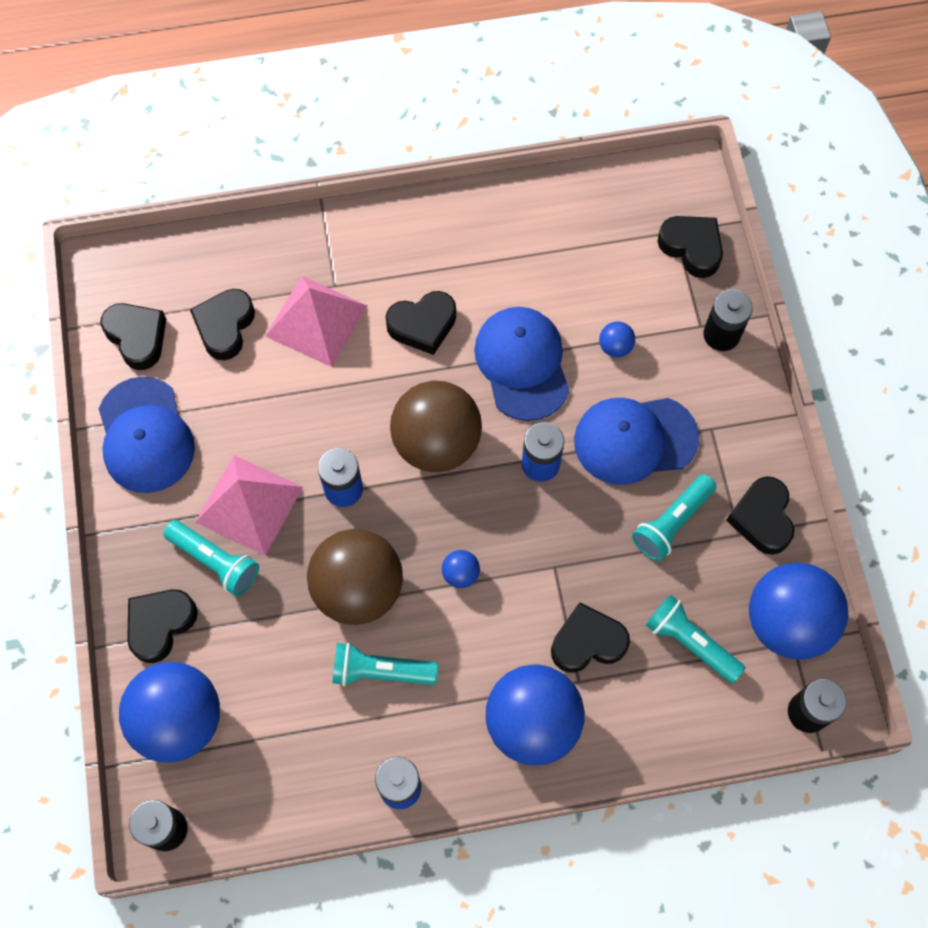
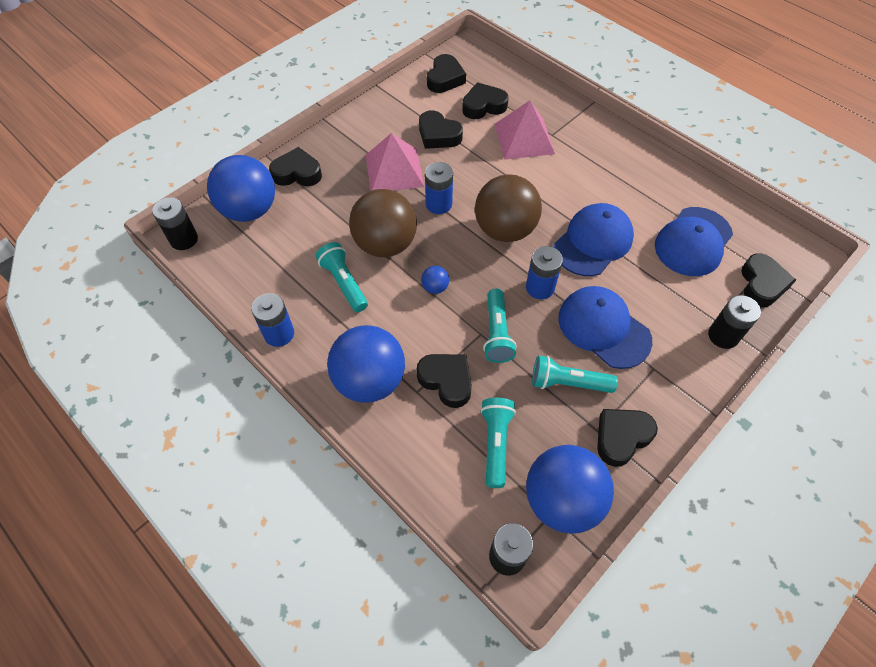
camera: 55 degrees right, 10 degrees down
(145, 436) = (395, 110): blue cap -> blue cap (693, 242)
(215, 561) = (350, 175): turquoise flashlight -> turquoise flashlight (497, 333)
(423, 325) = (568, 183): black heart -> black heart (438, 135)
(615, 347) = (653, 282): blue ball -> none

